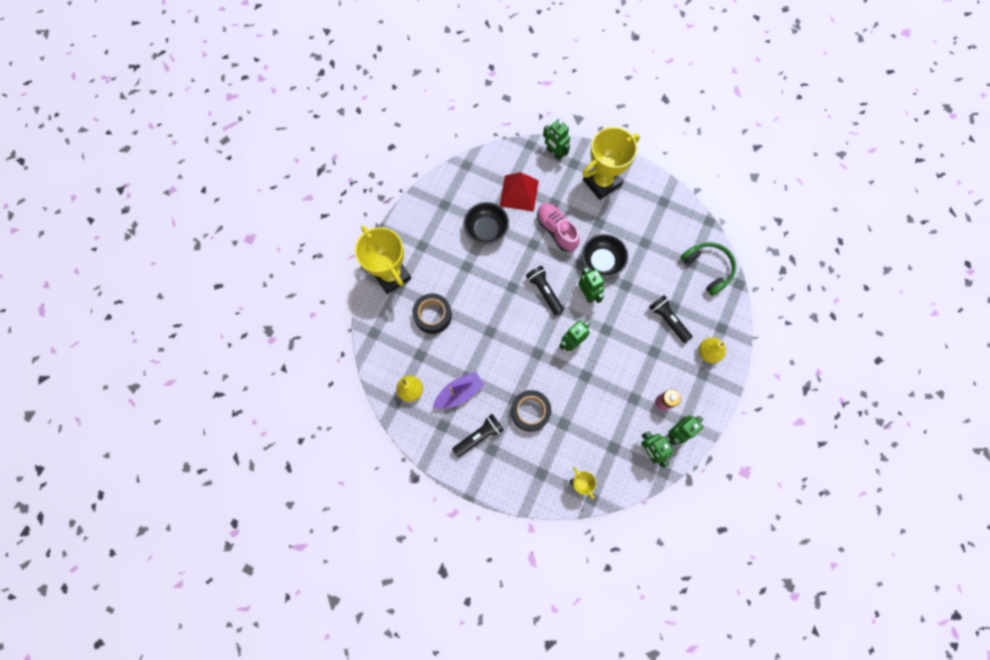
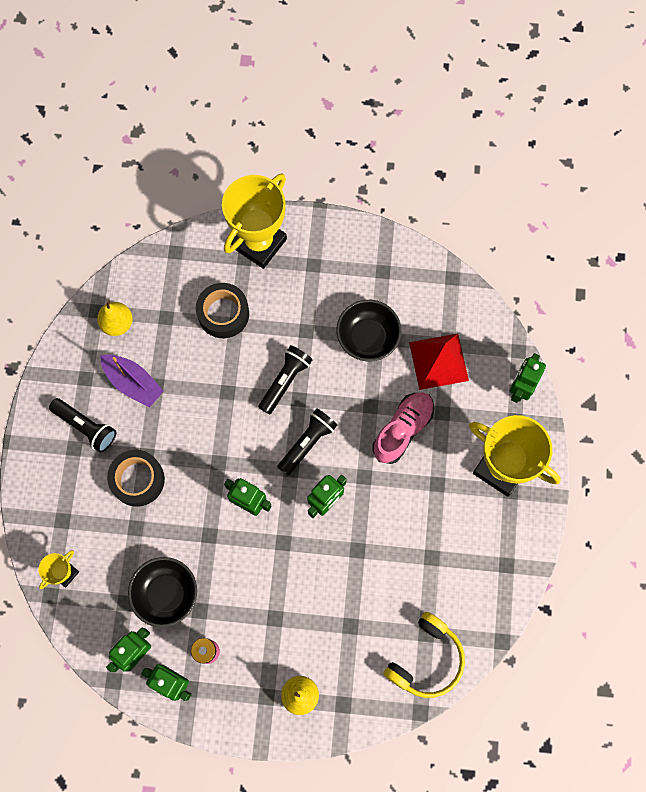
camera: 70 degrees right, 0 degrees up
(602, 261) = (380, 506): black bowl -> black bowl (166, 593)
(668, 320) = (327, 624): black flashlight -> black flashlight (285, 381)
(707, 268) = (426, 659): green headphones -> yellow headphones

